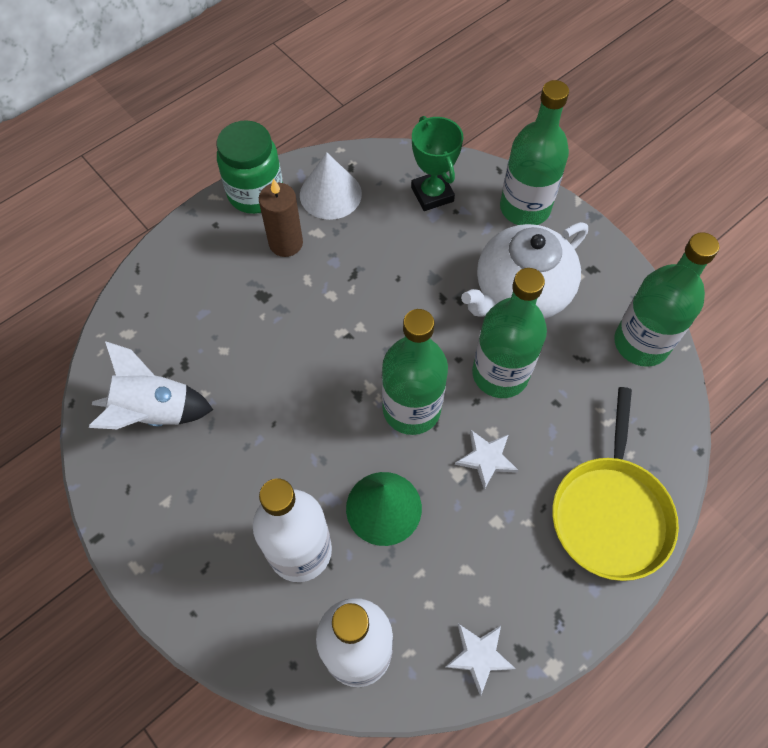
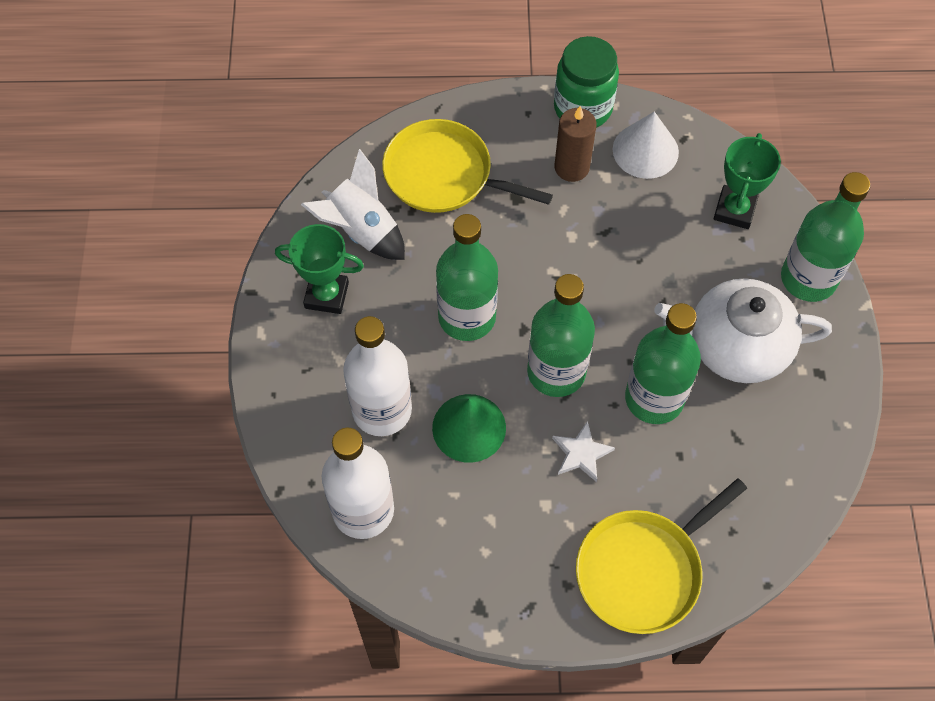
camera: 40 degrees right, 0 degrees up
(169, 489) = (326, 295): none -> green trophy
(187, 317) = (444, 175): none -> yellow pan
(479, 656) = (446, 584): white star -> none
(641, 343) = (802, 464): green bottle -> green bottle (467, 317)

